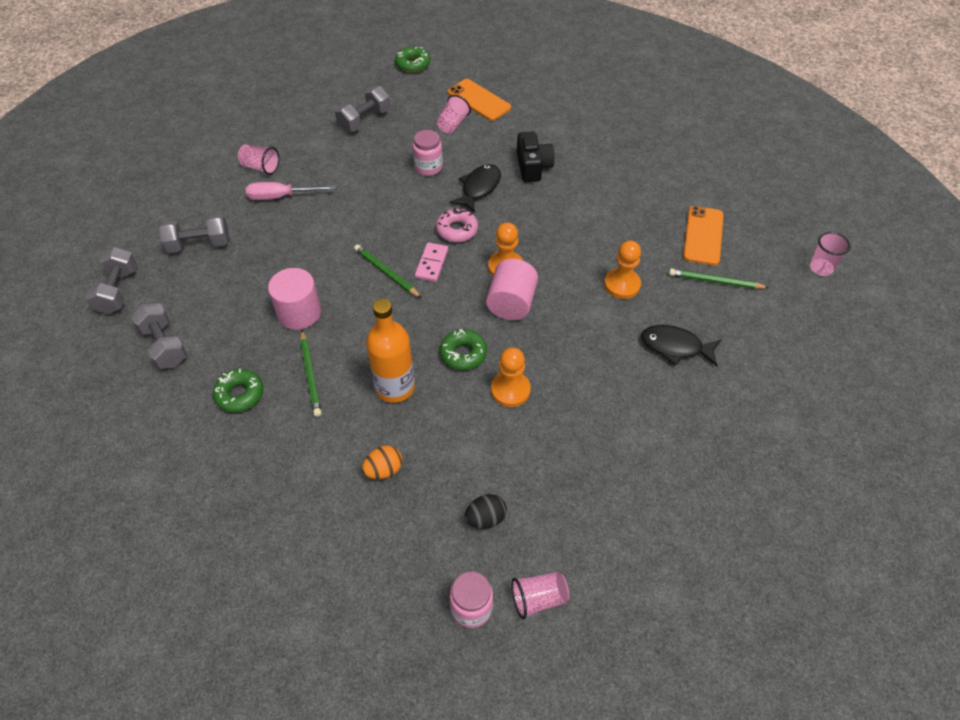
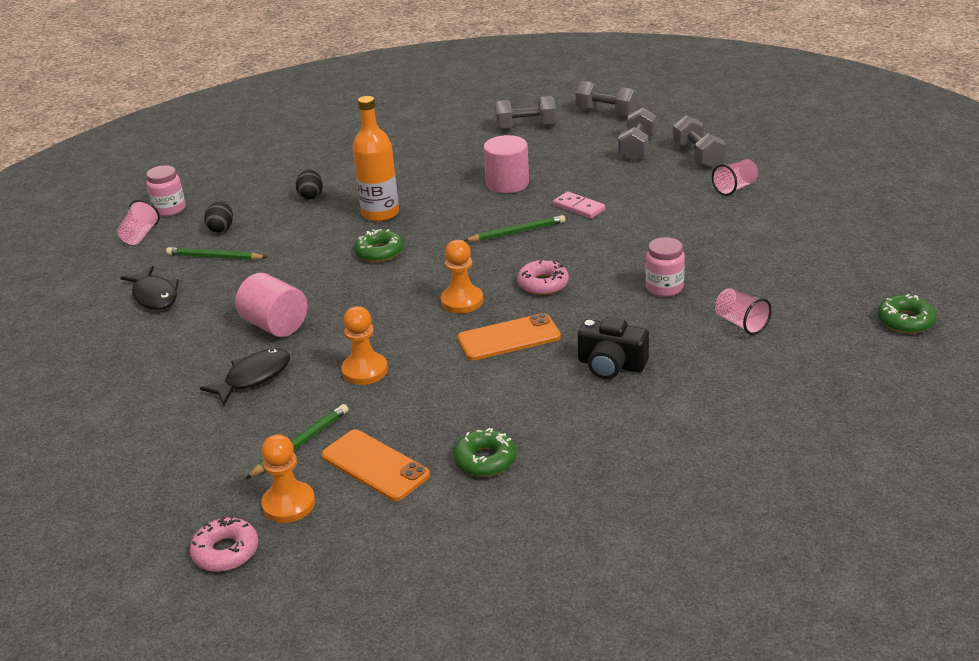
camera: 120 degrees right, 20 degrees down
(240, 394) = (445, 150): green donut -> green donut (485, 460)
(281, 196) = (677, 193): pink screwdriver -> none
(310, 375) = (433, 179): green pencil -> green pencil (214, 257)
(364, 120) = (787, 261): grey dumbbell -> grey dumbbell (697, 156)
(384, 470) = (311, 196): orange egg -> black egg
(432, 263) = (507, 259): pink domino -> pink domino (579, 207)
(479, 100) = (785, 357): orange phone -> orange phone (509, 338)
(479, 188) = (600, 314): black fish -> black fish (154, 296)
(510, 390) = (315, 267): orange pawn -> orange pawn (288, 504)
(511, 303) = (411, 292): pink cylinder -> pink cylinder (275, 325)
(821, 268) = (226, 552): pink cup -> pink donut

